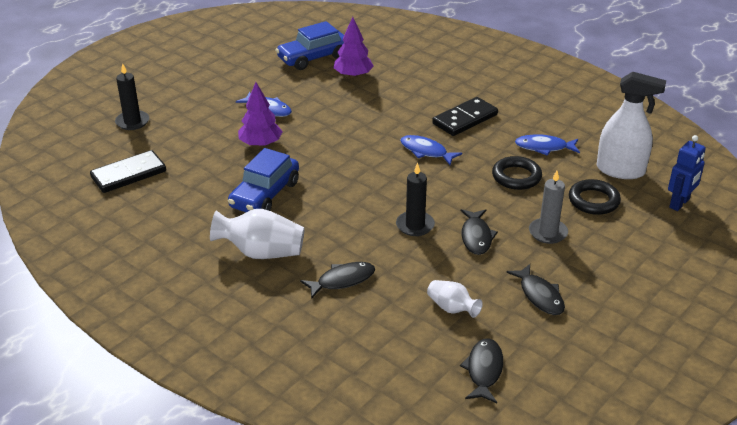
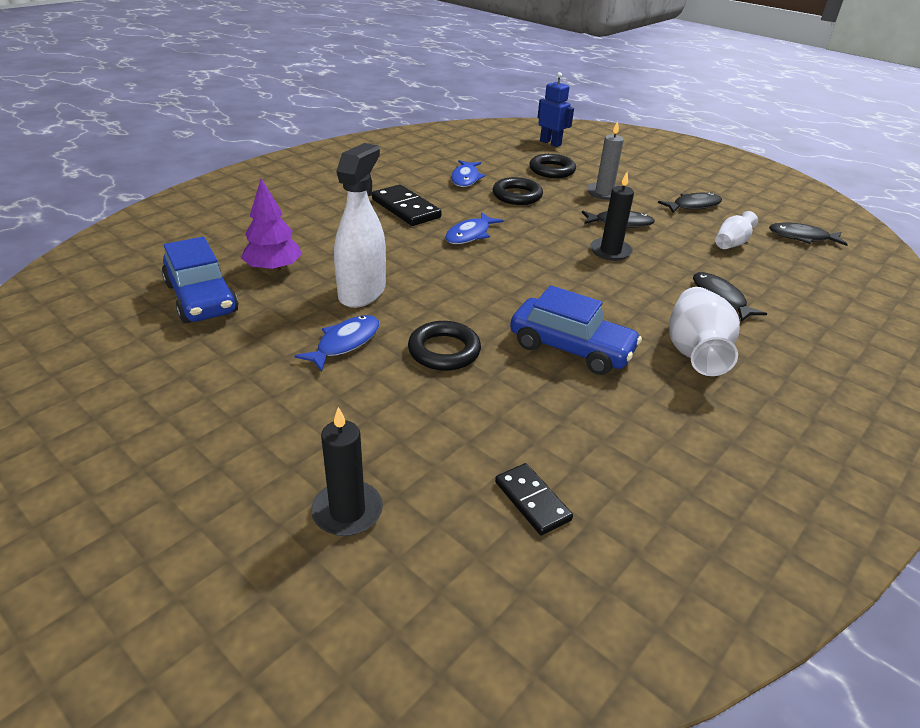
camera: 90 degrees left, 0 degrees up
(128, 174) = (532, 501): black domino -> black domino, size x0.62
(260, 144) = (444, 351): purple tree -> black ring
(620, 170) = (504, 155): white spray bottle -> white spray bottle (362, 292)

